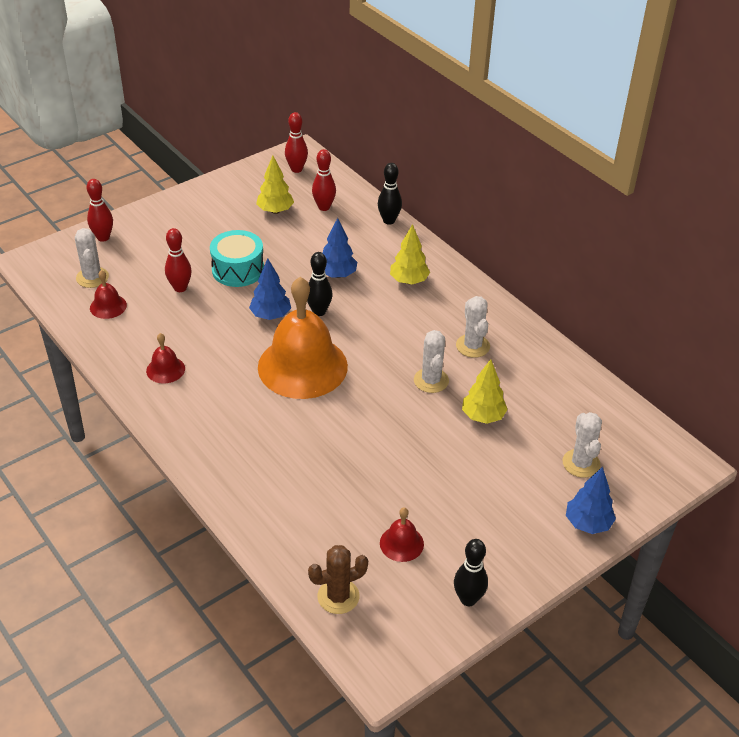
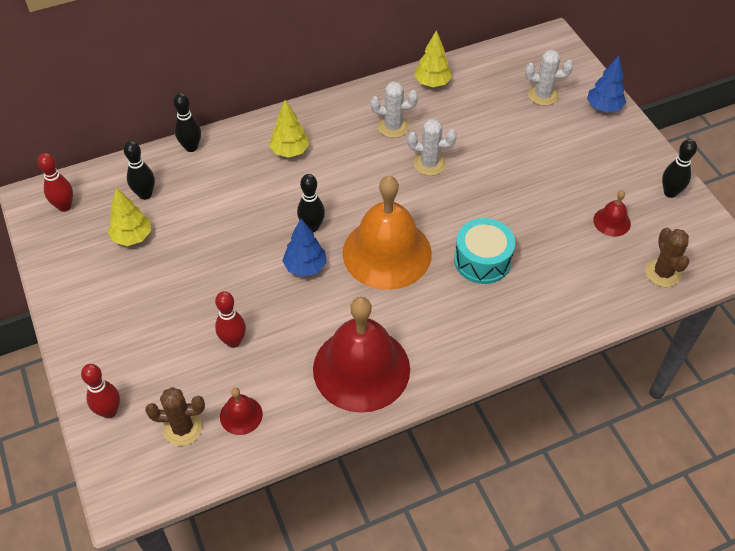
camera: 75 degrees left, 10 degrees up
(92, 277) = (182, 428): white cactus -> brown cactus
(165, 369) = (361, 368): red bell -> red bell, size x2.35
(238, 270) = (221, 284): turquoise drum -> turquoise drum (482, 260)
(324, 207) = (145, 194): red bowling pin -> black bowling pin
(337, 275) = (261, 203): blue tree -> none
(483, 416) = (480, 140): yellow tree -> yellow tree (432, 83)

